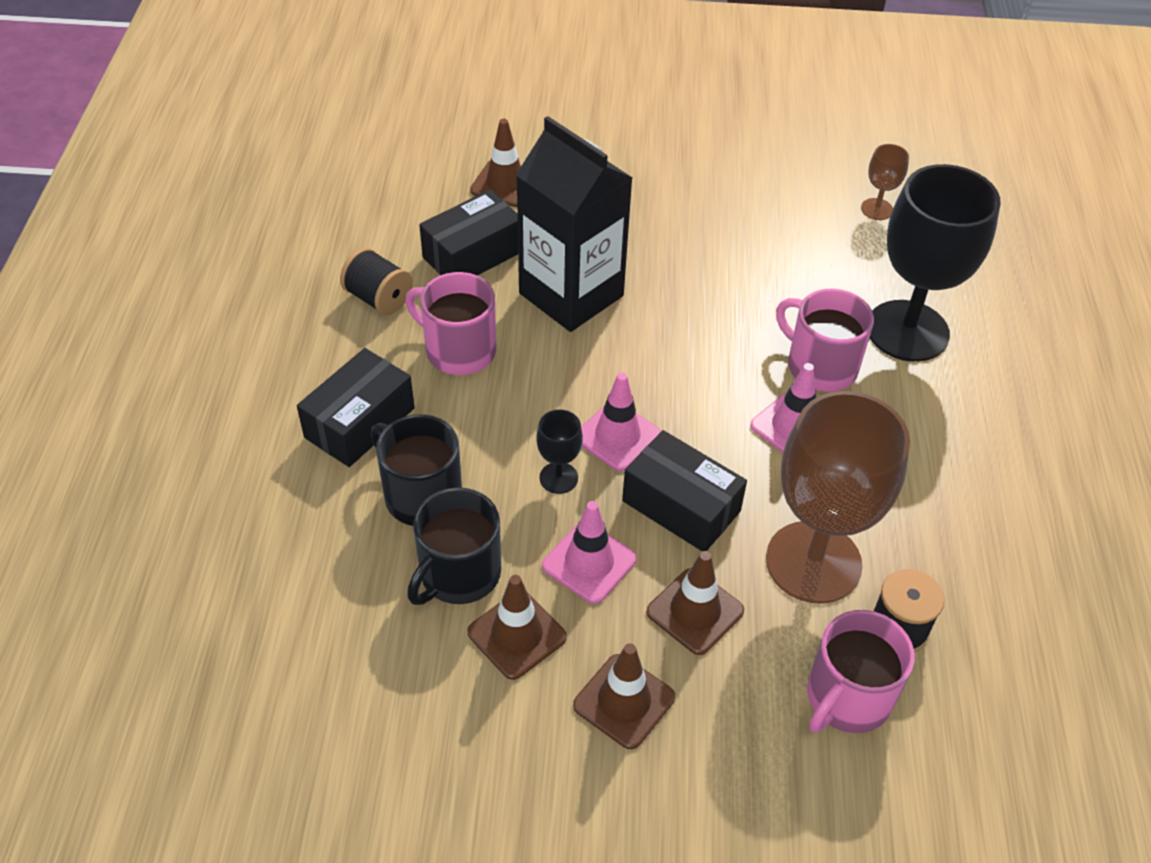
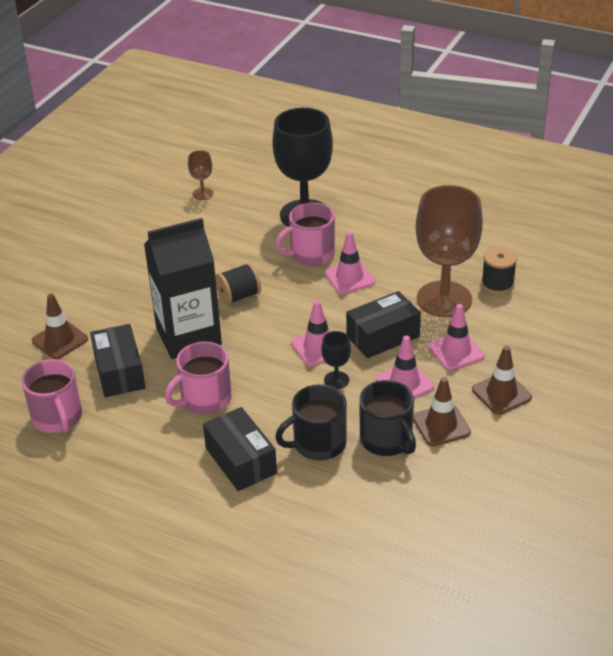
camera: 65 degrees left, 10 degrees down
(378, 298) = (130, 428): black spool -> black spool (239, 296)
(695, 611) = (456, 351): brown traffic cone -> pink traffic cone
(847, 697) = (530, 314): pink mug -> pink mug (57, 417)

